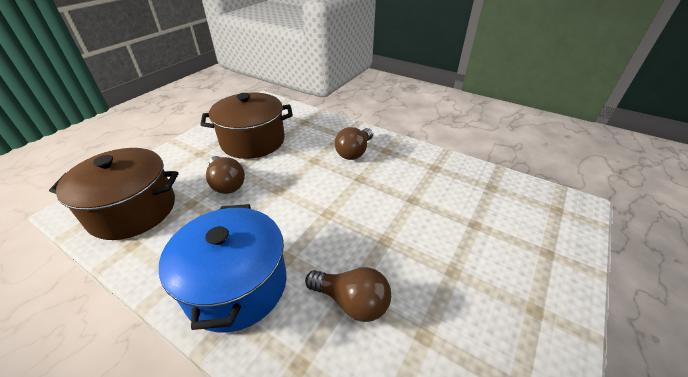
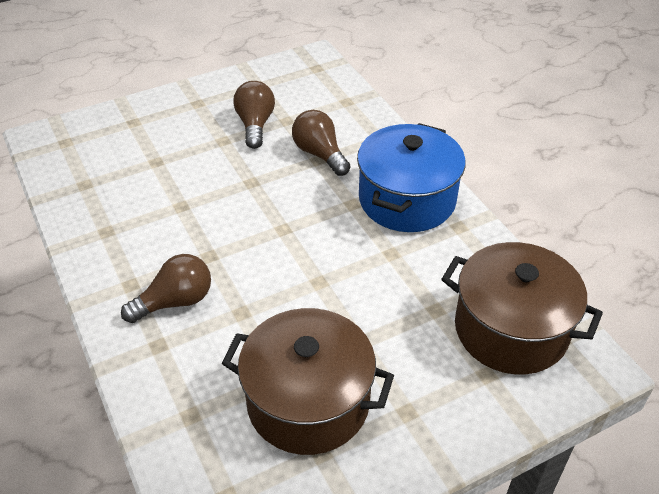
camera: 150 degrees left, 5 degrees up
(226, 183) = (381, 322): brown light bulb -> brown light bulb (255, 125)

